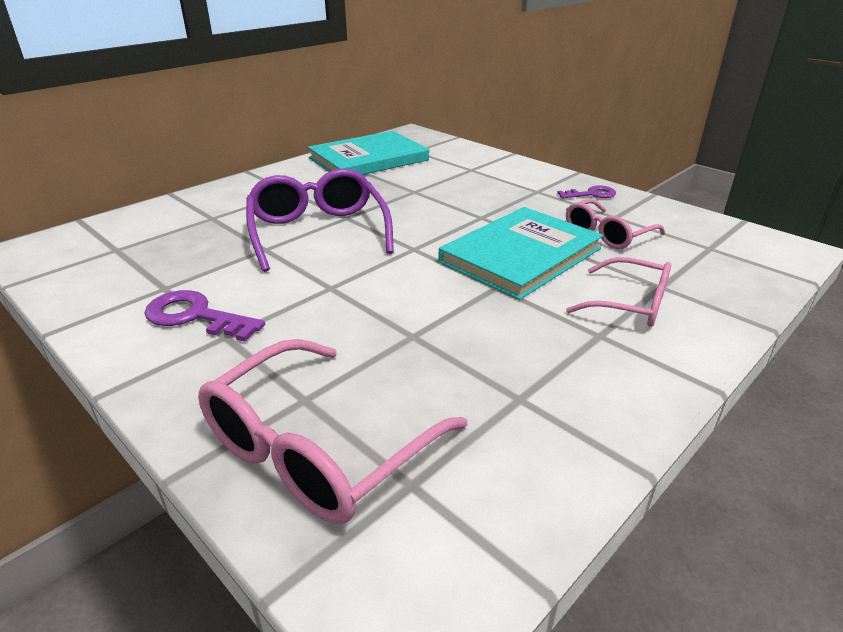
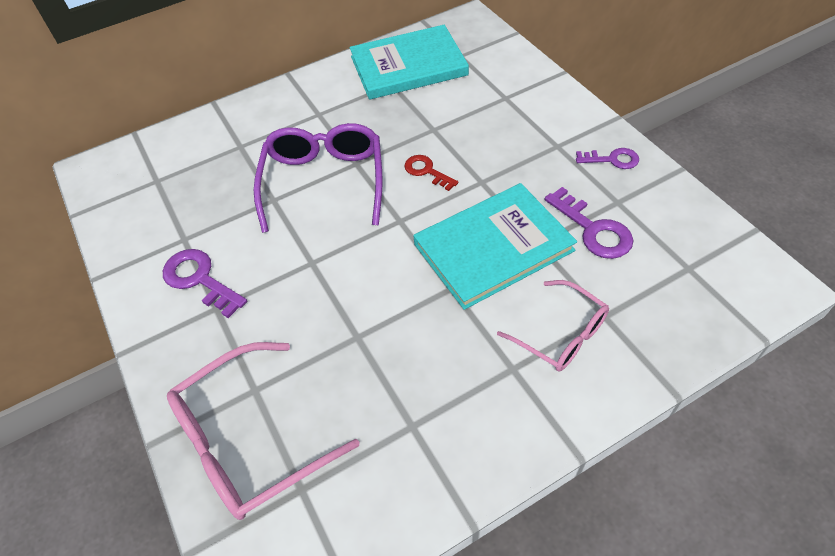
camera: 20 degrees right, 20 degrees up
(423, 216) = (427, 171): none -> red key
(607, 234) = (593, 229): pink glasses -> purple key

